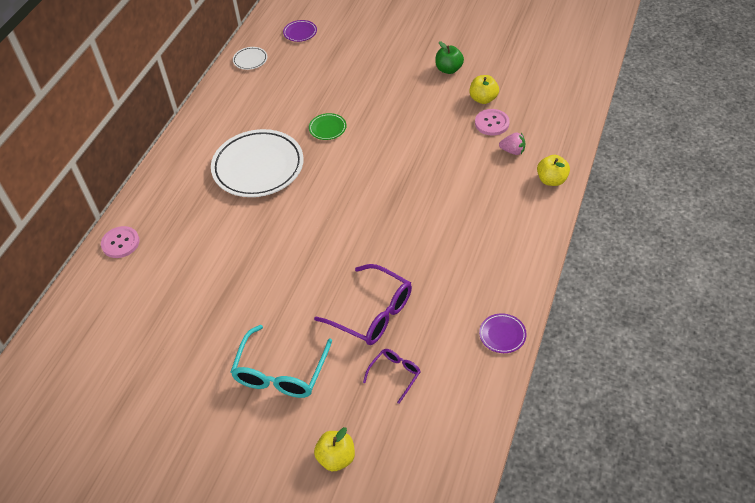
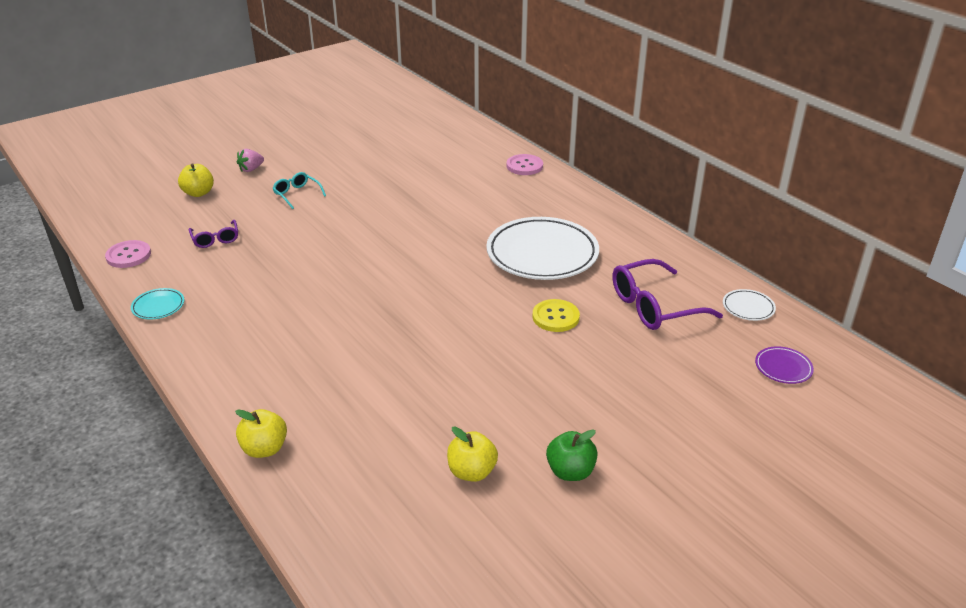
camera: 120 degrees right, 15 degrees down
(280, 373) = (297, 194): turquoise glasses -> turquoise glasses, size x0.54
(327, 128) = (555, 317): green plate -> yellow button
(373, 313) = (283, 251): purple glasses -> purple glasses (654, 306)
(492, 123) = (417, 453): pink button -> pink button (128, 255)
(502, 335) = (158, 306): purple plate -> turquoise plate
(512, 151) = (349, 443): pink strawberry -> pink strawberry (251, 169)

